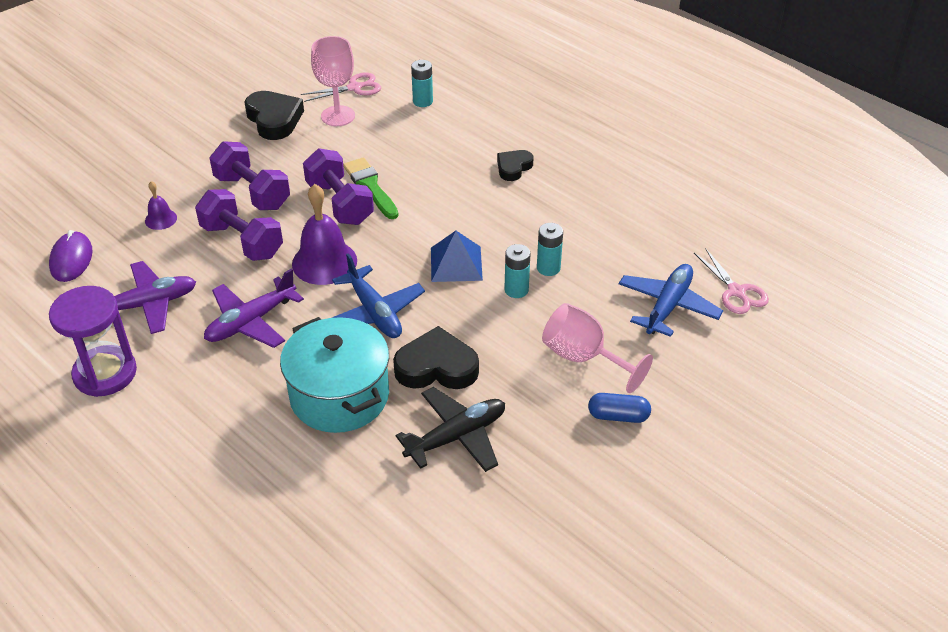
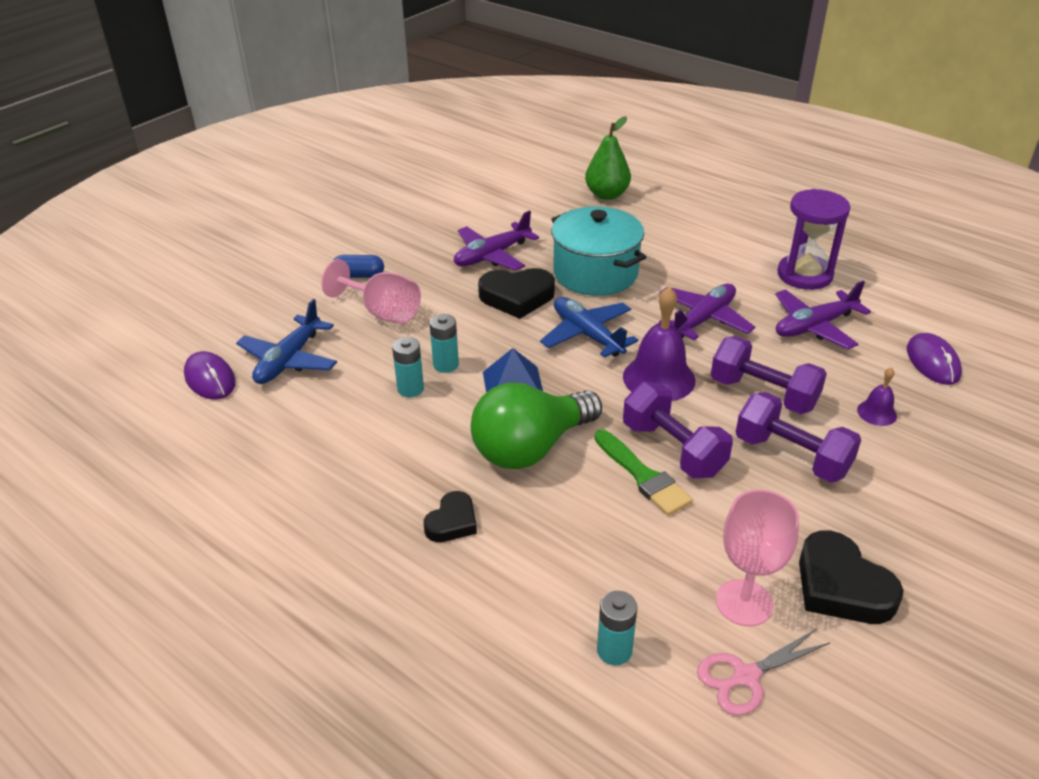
camera: 175 degrees right, 5 degrees down
(271, 554) = (607, 195): none -> green pear
(450, 212) = (531, 448): none -> green light bulb
(456, 437) = (492, 255): black plane -> purple plane
(736, 292) = (210, 379): pink scissors -> purple mouse

